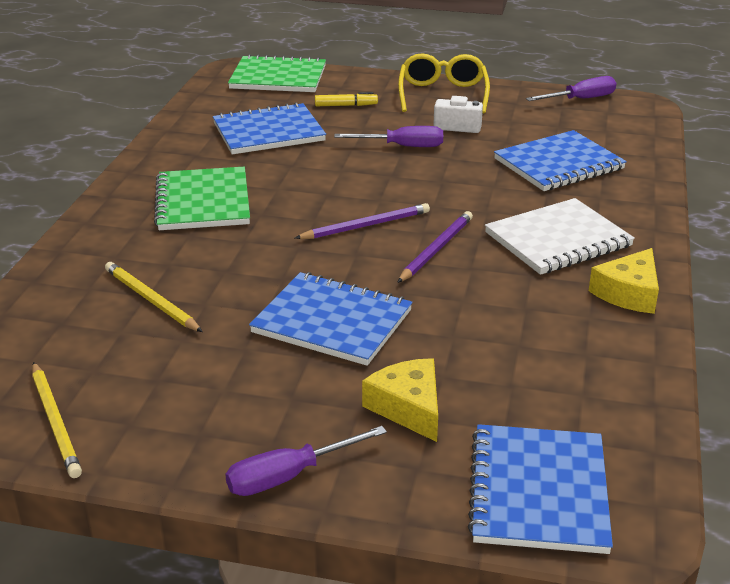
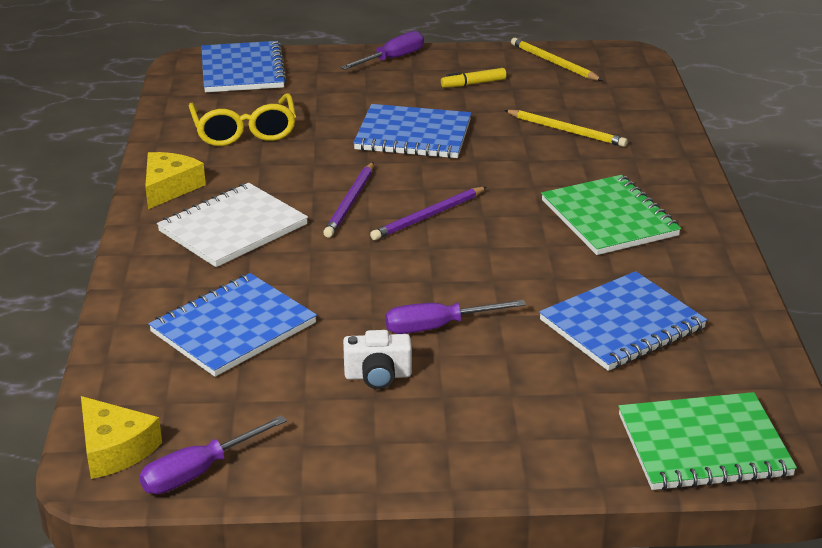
camera: 165 degrees right, 0 degrees up
(345, 105) = (555, 394): yellow marker -> yellow marker (473, 84)
(408, 407) = (333, 95): yellow cheese -> yellow cheese (114, 449)
(442, 94) = (422, 447): yellow glasses -> yellow glasses (244, 131)

